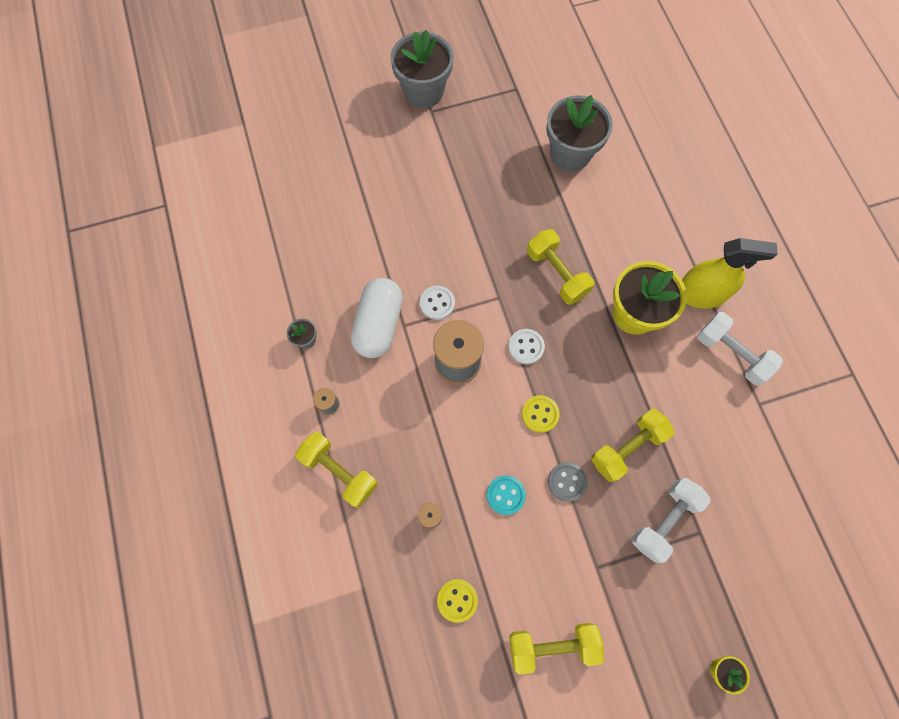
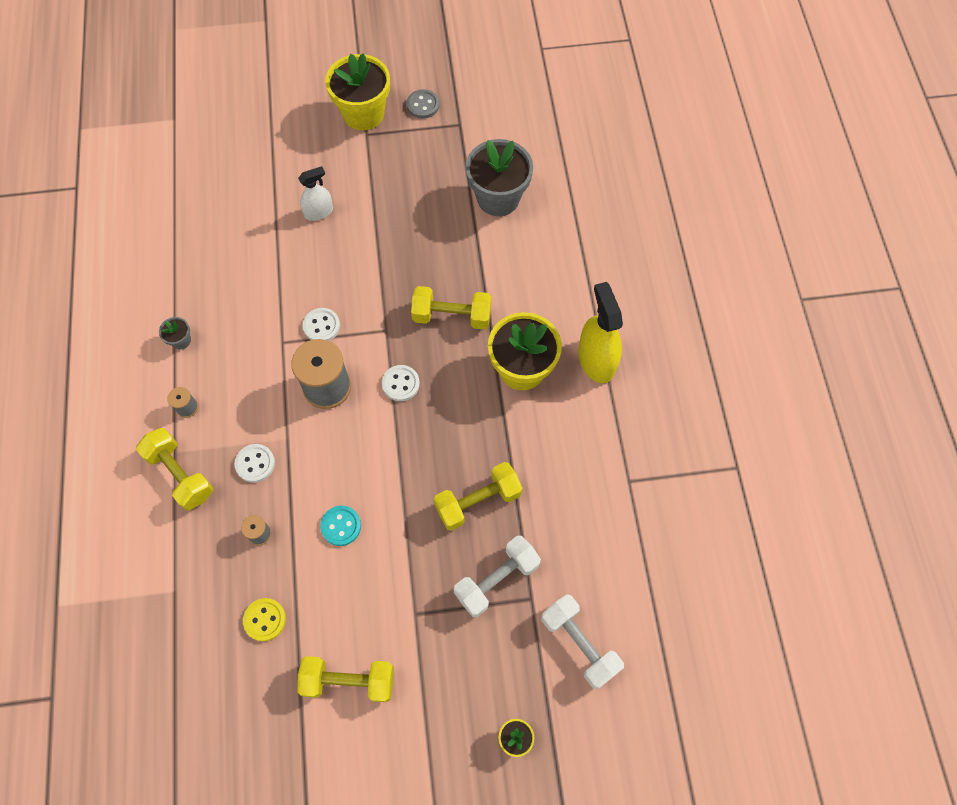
camera: 10 degrees right, 5 degrees down
(379, 324) = (257, 337): white capsule -> none
(406, 193) = (318, 212): none -> white spray bottle
(408, 448) = (255, 463): none -> white button
(423, 91) = (363, 114): grey flower pot -> yellow flower pot
(540, 414) = (397, 452): yellow button -> none
(557, 274) = (452, 316): yellow dumbbell -> yellow dumbbell turned 60 degrees counterclockwise
(567, 482) = (407, 524): grey button -> grey button (423, 105)
(700, 294) = (596, 360): yellow spray bottle -> yellow spray bottle turned 120 degrees counterclockwise
(731, 353) = (612, 425): white dumbbell -> white dumbbell (579, 643)

